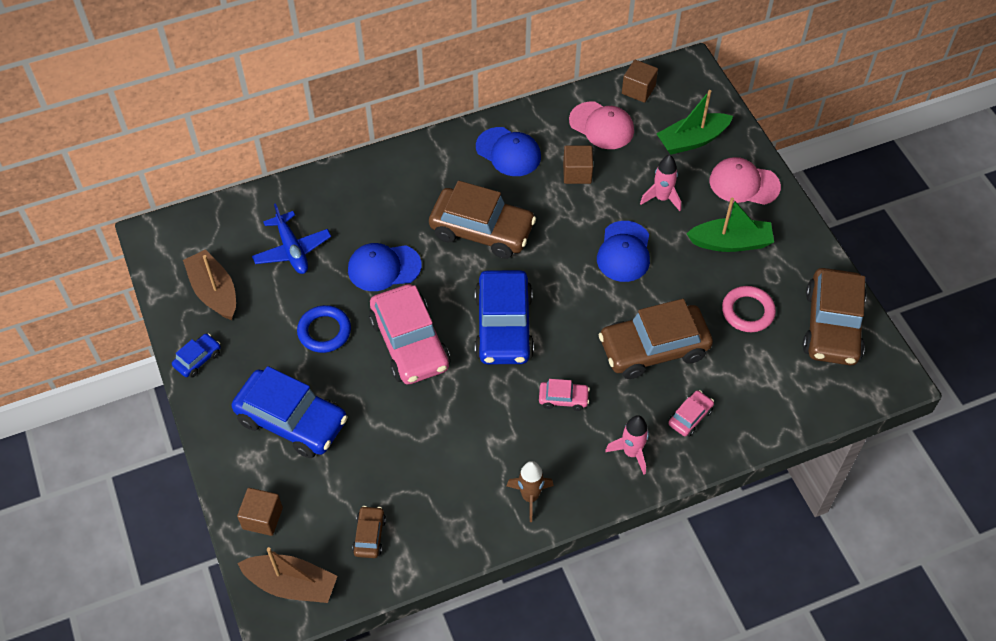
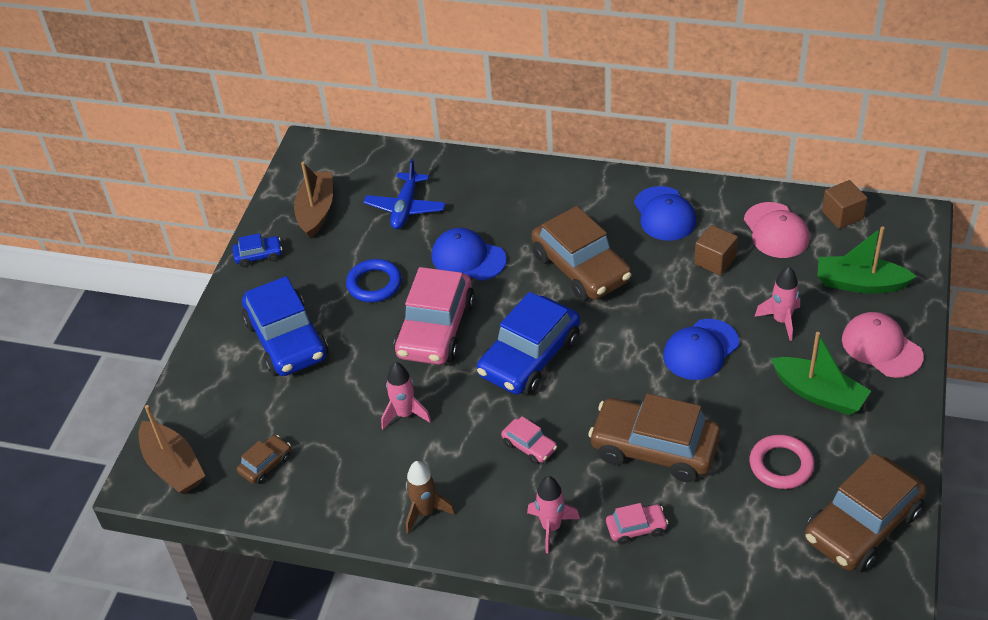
camera: 40 degrees right, 10 degrees down
(262, 518) = (198, 402): brown cube -> none
(446, 428) = (405, 414): none -> pink rocket

